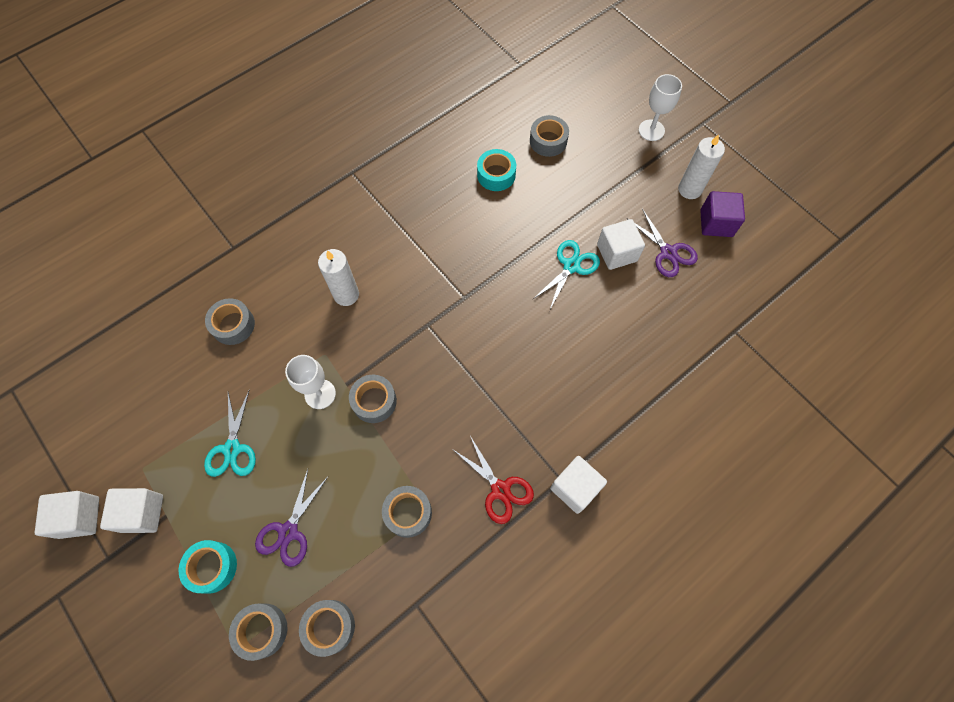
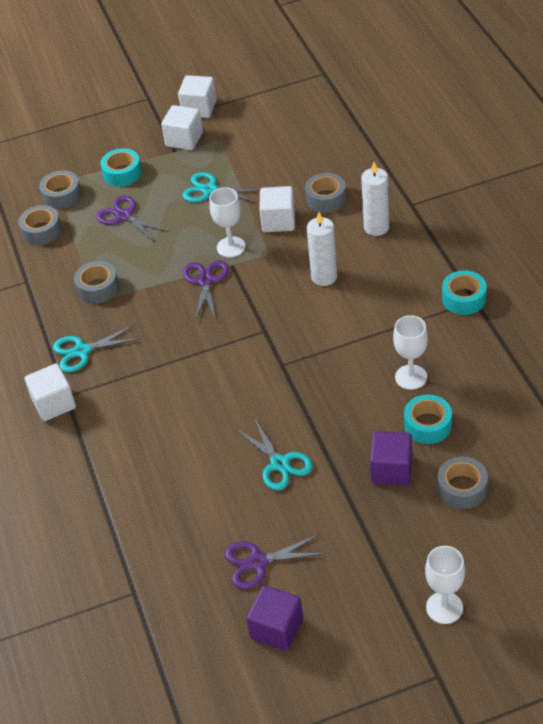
camera: 115 degrees right, 20 degrees down
(351, 180) = (464, 298): none -> turquoise tape
(374, 401) = (206, 281): grey tape -> purple scissors
(450, 197) = (411, 377): none -> white goblet
(500, 490) = (82, 351): red scissors -> turquoise scissors
(548, 188) = (391, 470): none -> purple cube
(617, 253) = (278, 511): white cube -> white cube (278, 221)
(689, 189) = (336, 618): white candle -> white candle (376, 227)

